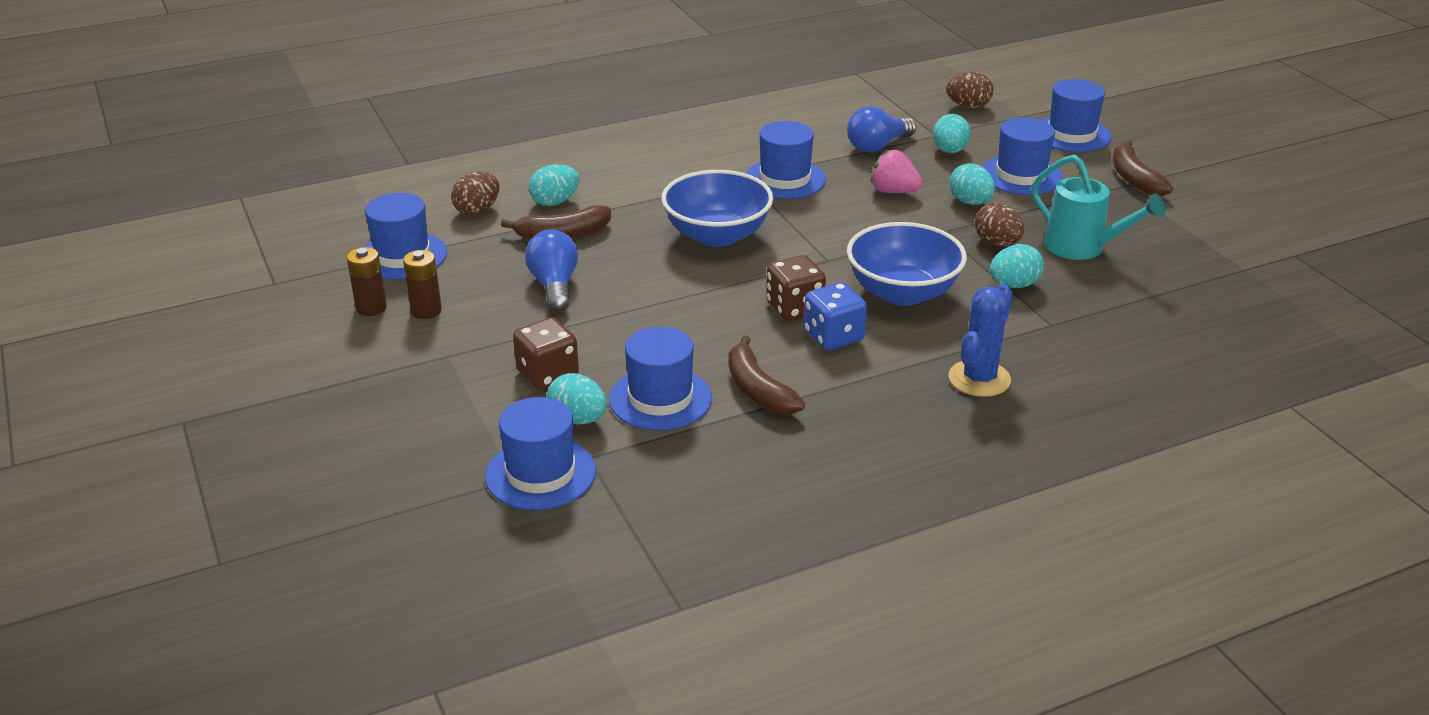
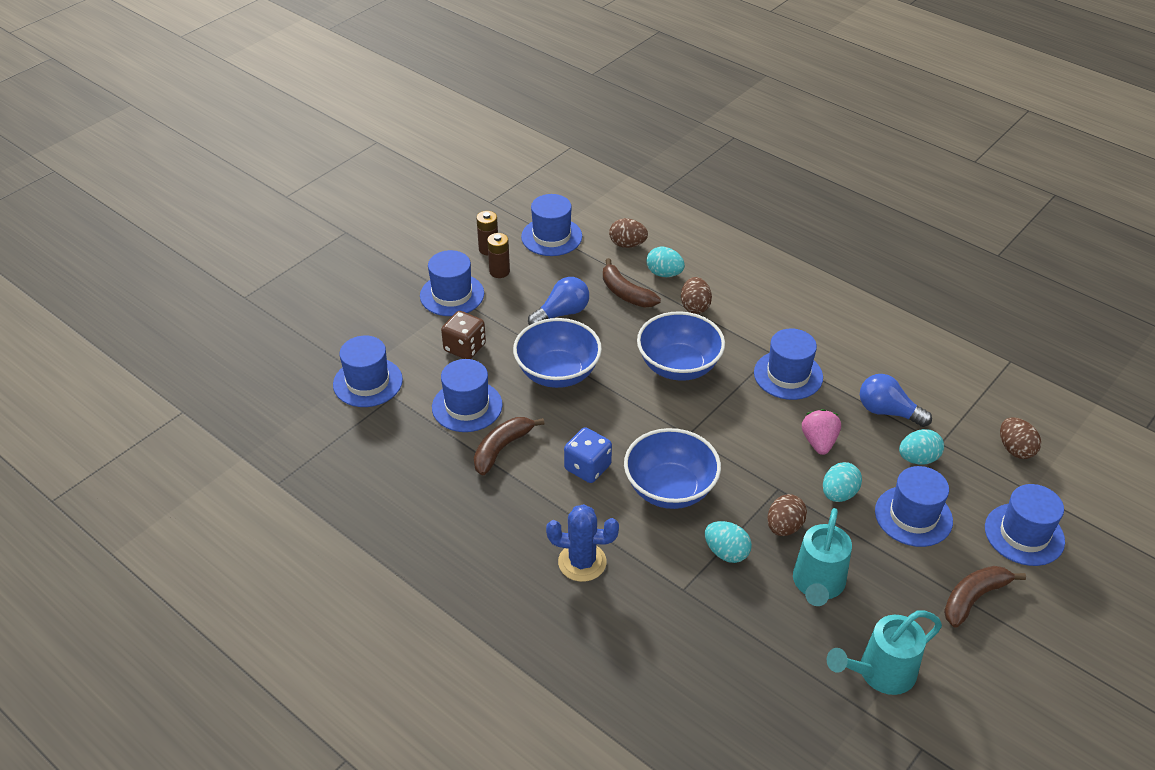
camera: 65 degrees right, 10 degrees up
(431, 359) = (452, 295): none -> blue hat
(578, 419) = (426, 378): turquoise egg -> none
(629, 199) = (695, 307): none -> brown egg
(658, 316) = (557, 373): none -> blue bowl
(794, 308) = (611, 436): brown dice -> none
(1203, 249) = (880, 673): none -> turquoise watering can

